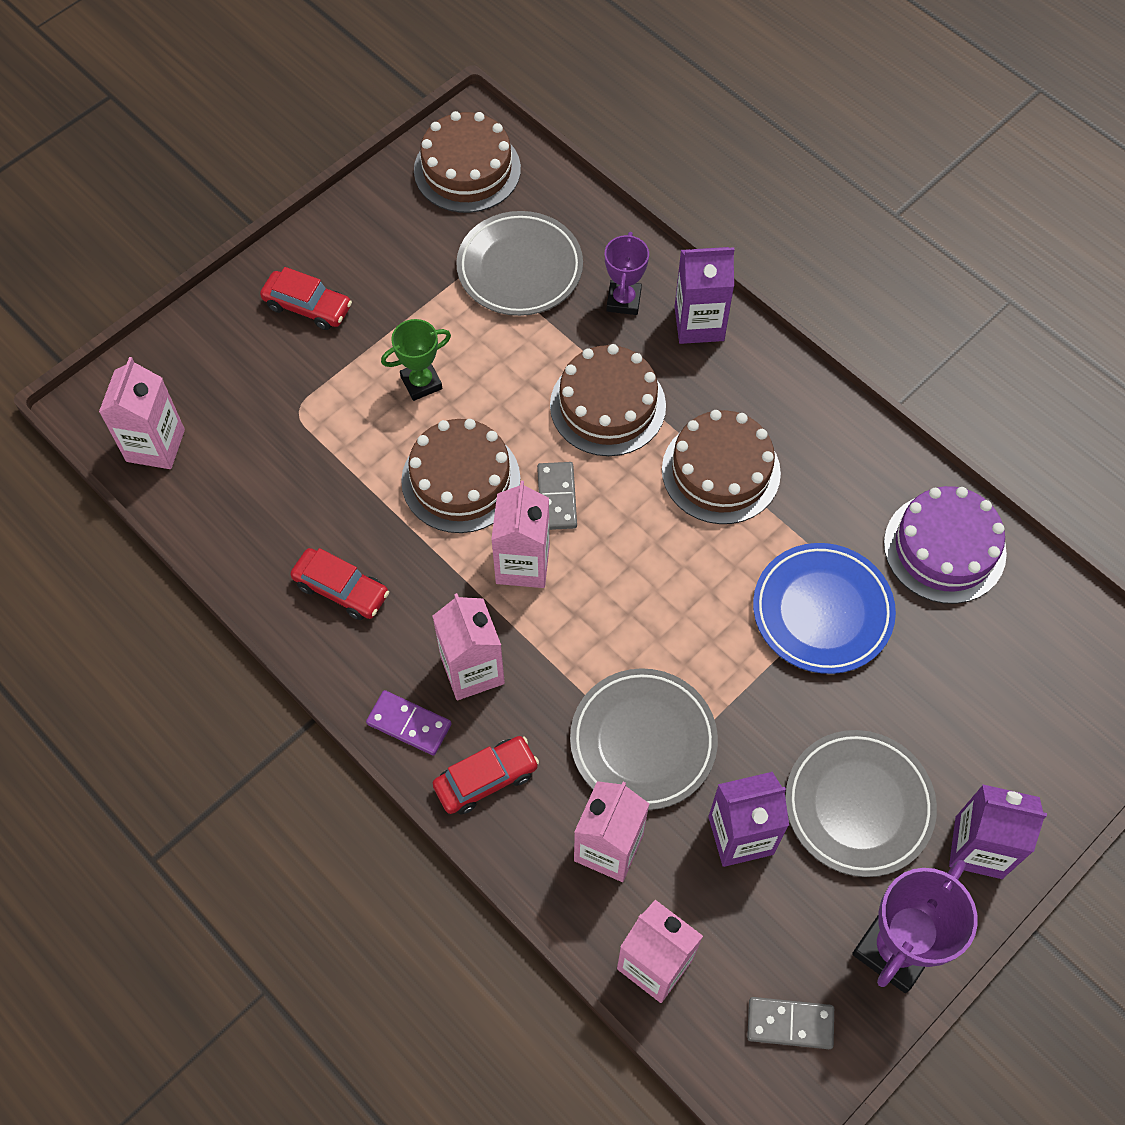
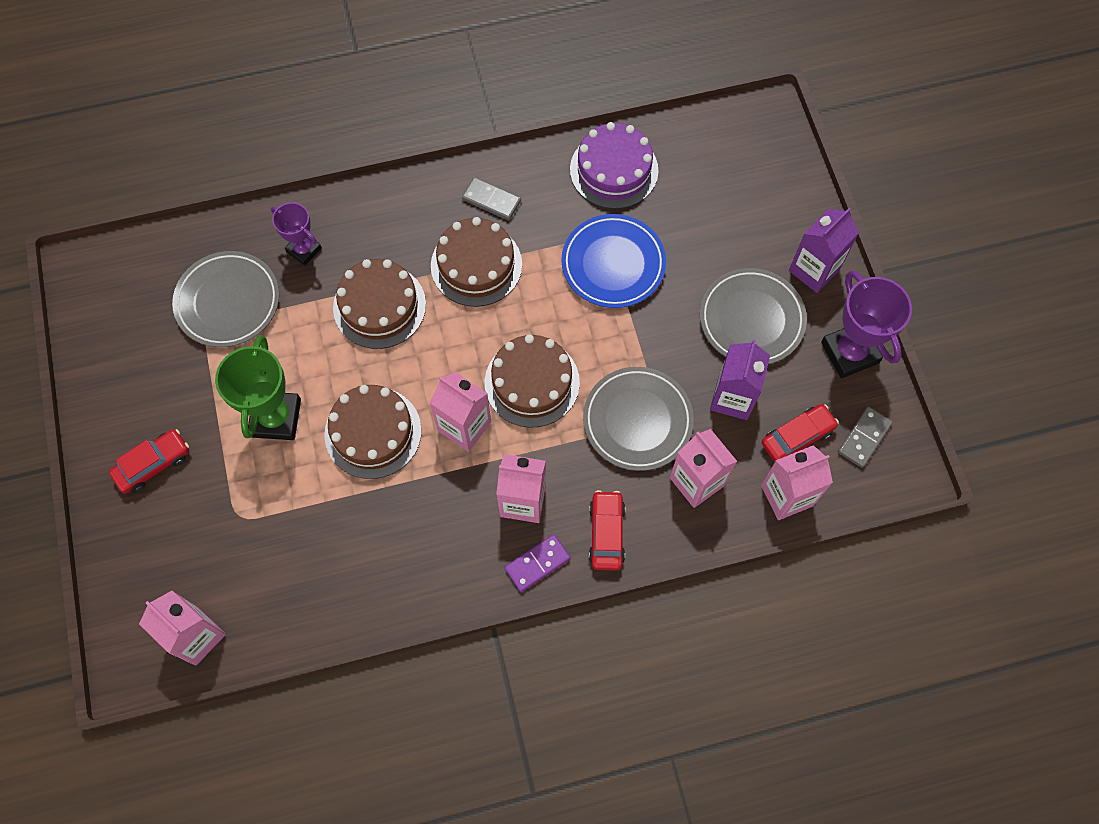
camera: 60 degrees left, 5 degrees up
(341, 589) = (406, 558): red car -> red car (797, 437)
(421, 383) = (276, 418): green trophy -> green trophy, size x1.65
(467, 169) = (115, 291): brown cake -> brown cake (532, 382)
(556, 497) = (428, 377): grey domino -> grey domino (491, 200)
(699, 323) = (356, 214): purple carton -> none

